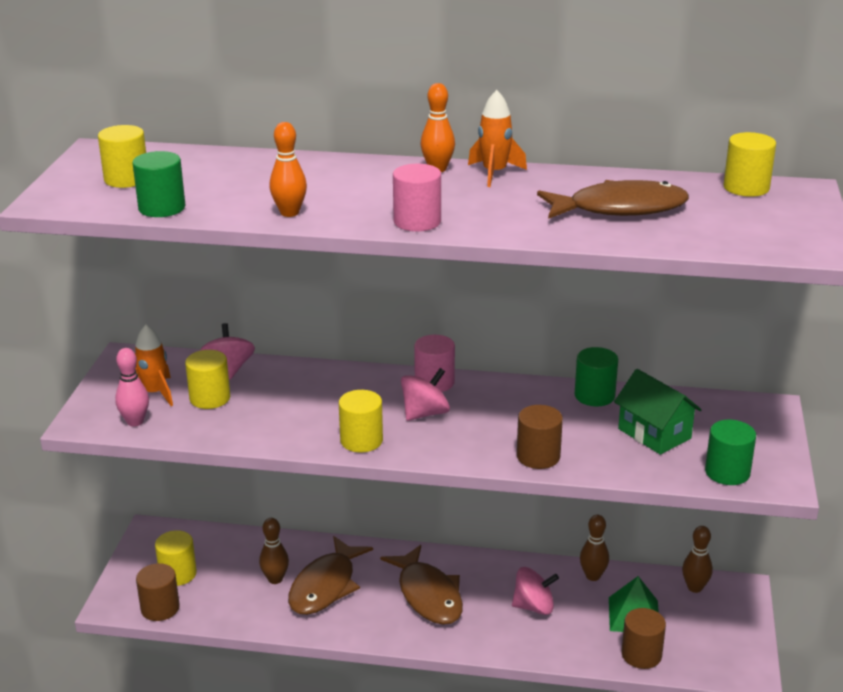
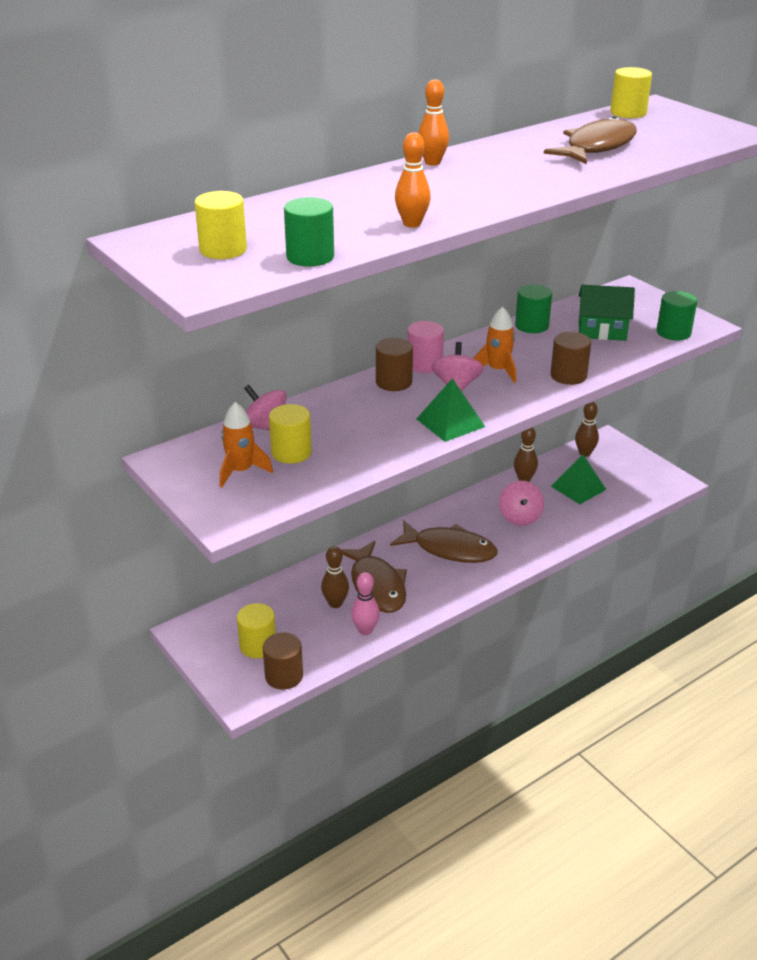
camera: 45 degrees left, 5 degrees up
(135, 422) = (267, 498): pink bowling pin -> pink bowling pin (365, 630)
(361, 440) = (450, 422): yellow cylinder -> green pyramid
(417, 221) = (507, 197): pink cylinder -> none
(494, 173) = (474, 152): orange rocket -> orange rocket (497, 371)
(534, 607) = (520, 517): pink spinning top -> pink spinning top turned 135 degrees clockwise
(641, 655) = (614, 506): brown cylinder -> brown cylinder (394, 382)

